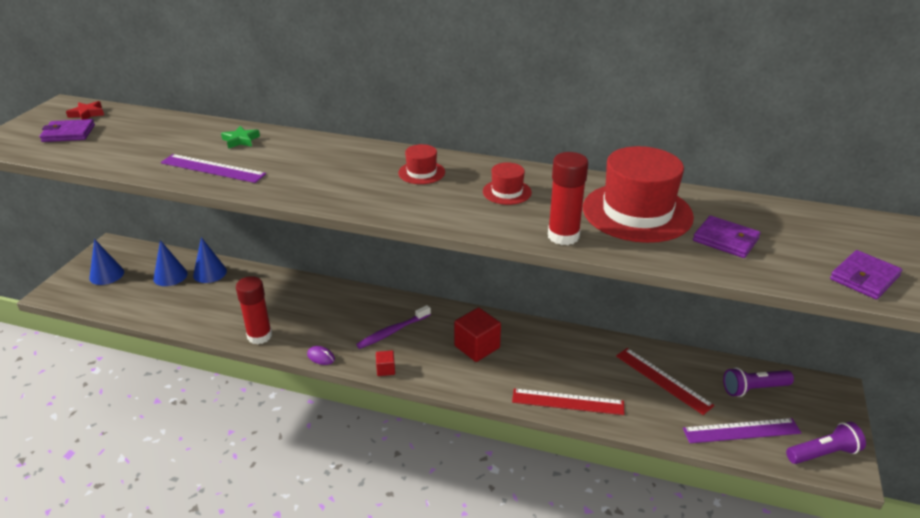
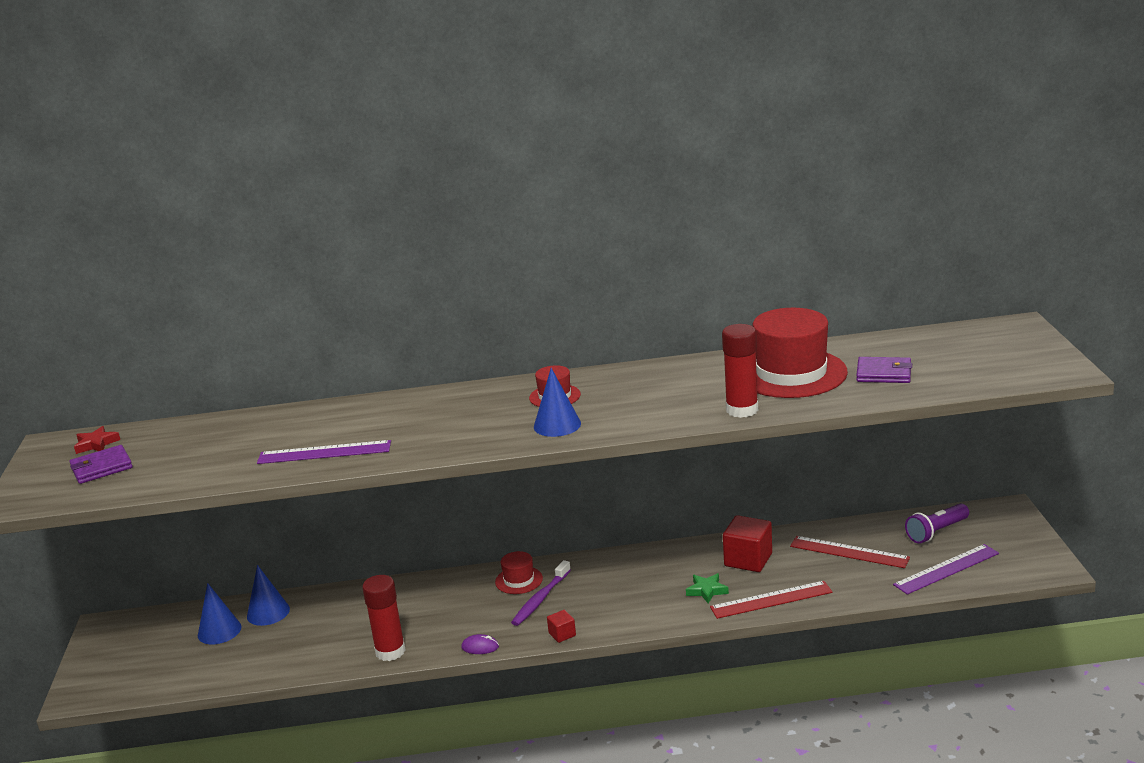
camera: 20 degrees left, 10 degrees down
(106, 275) = (132, 655): blue cone -> blue cone (557, 425)
(240, 140) = (322, 420): green star -> green star (707, 590)
(477, 347) = (643, 583): red cube -> red cube (748, 560)
(507, 192) = (656, 390): red hat -> red hat (519, 580)
(823, 453) = (1026, 562): purple flashlight -> none
(864, 277) = (1012, 370): purple wallet -> none

